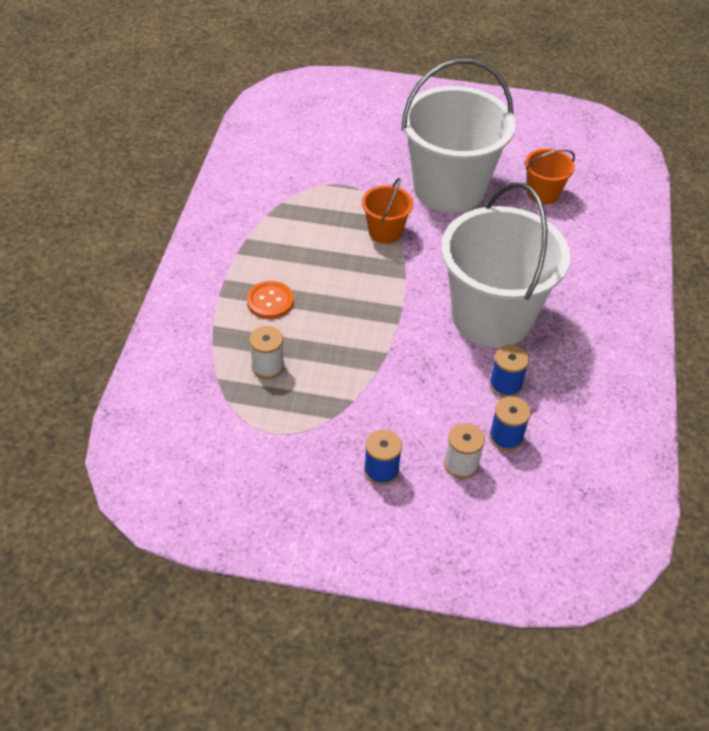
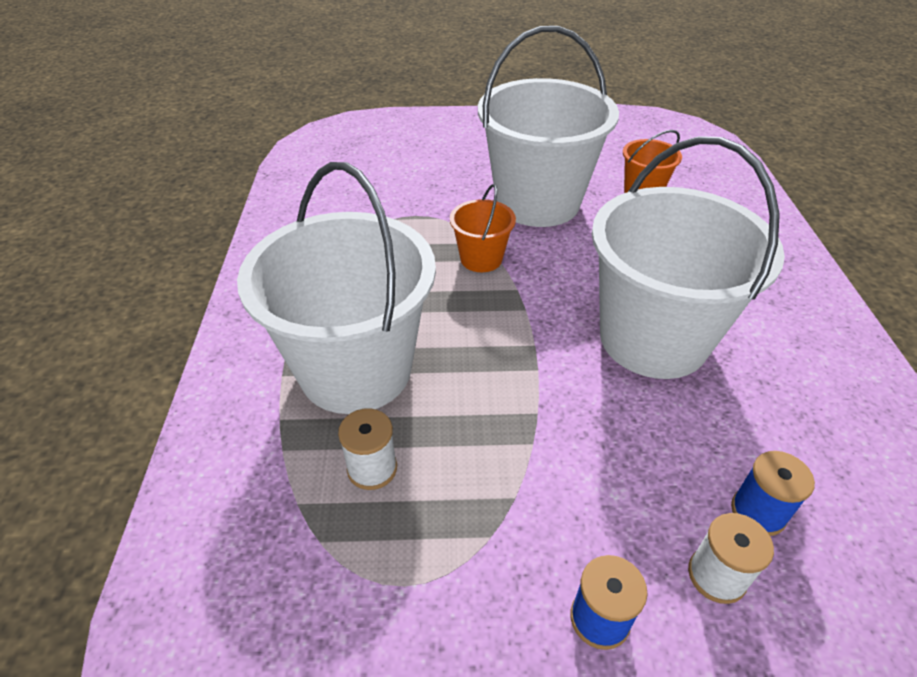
camera: 10 degrees left, 5 degrees down
(270, 301) = (355, 369): orange button -> white bucket
(505, 385) = (716, 429): blue spool -> none

